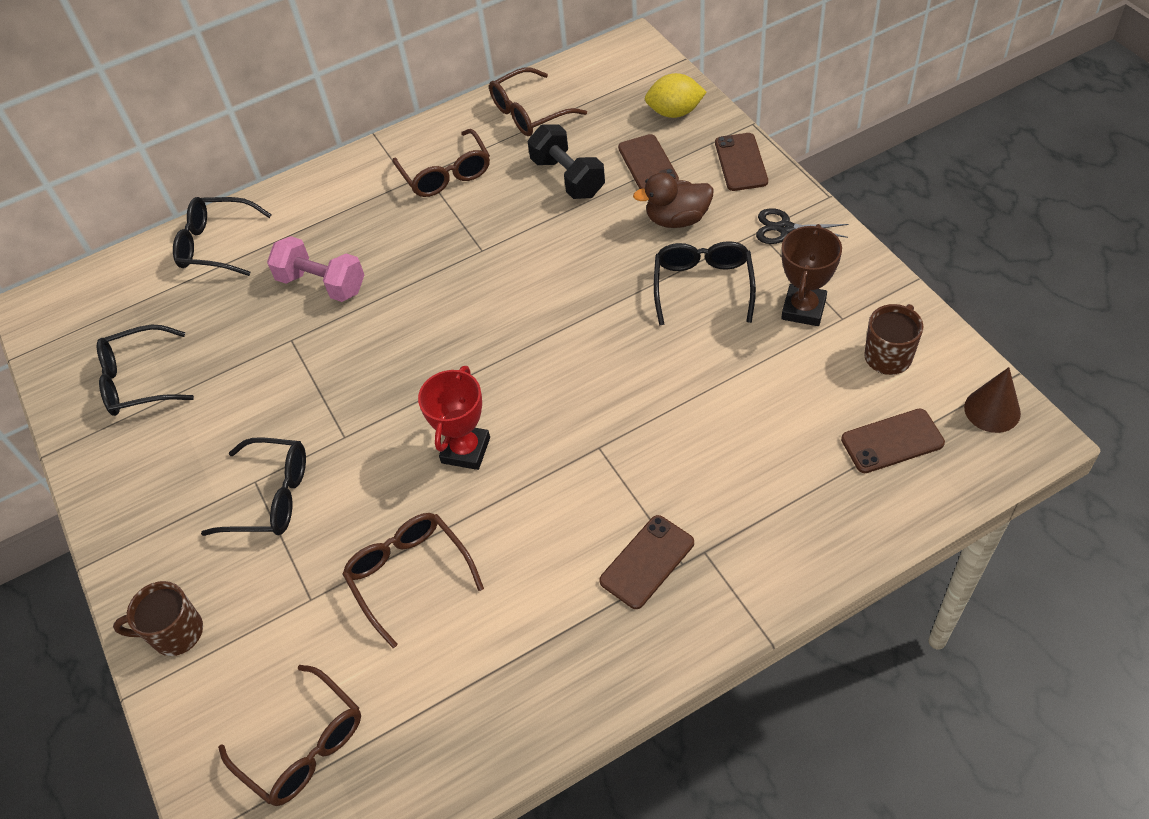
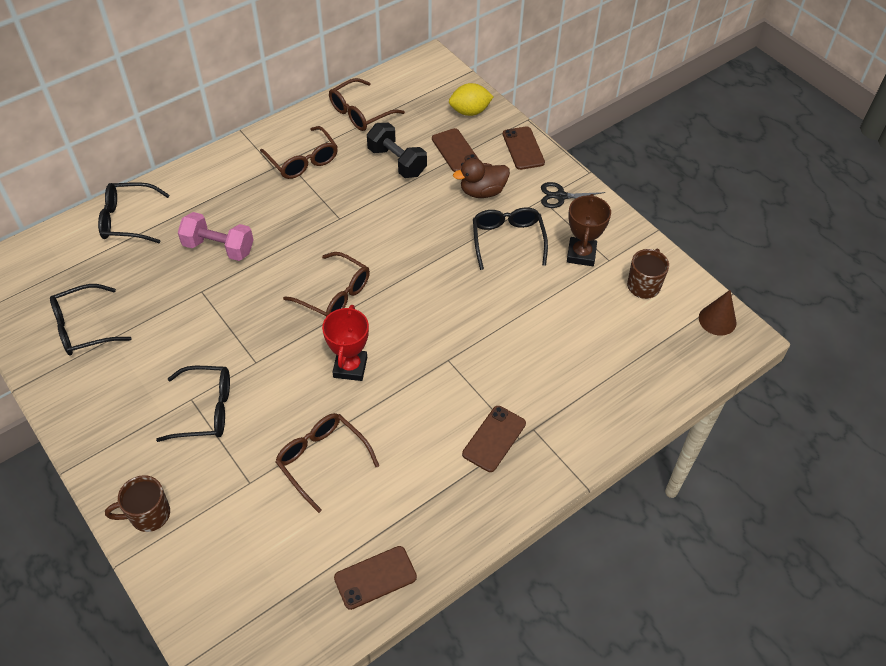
camera: 15 degrees left, 0 degrees up
(304, 746) = (262, 587): brown glasses -> brown glasses (335, 295)
(892, 441) = (653, 345): brown phone -> brown phone (375, 577)

